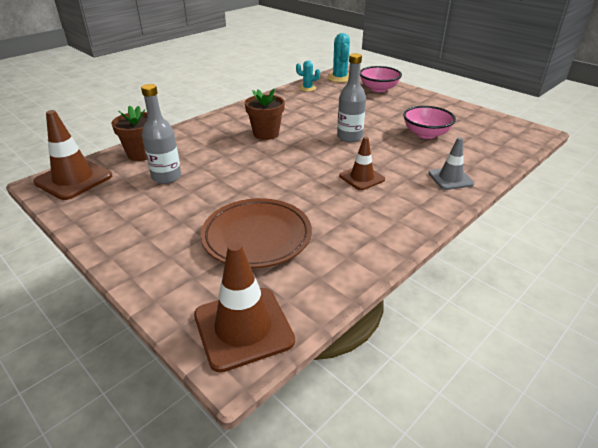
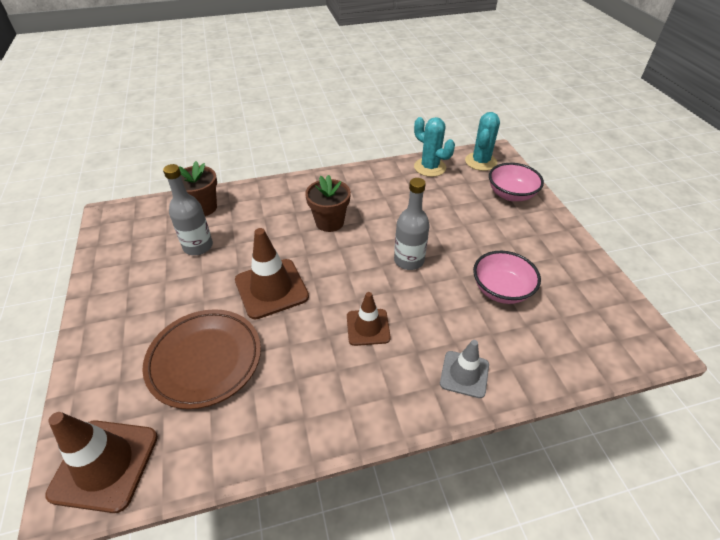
camera: 30 degrees right, 10 degrees up
(73, 179) = (130, 218): brown traffic cone -> brown traffic cone (271, 288)
(307, 88) = (430, 167): turquoise cactus -> turquoise cactus, size x1.63

